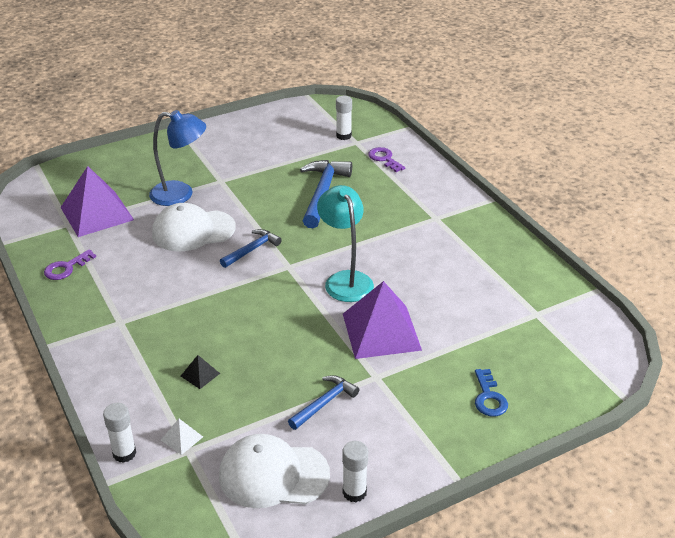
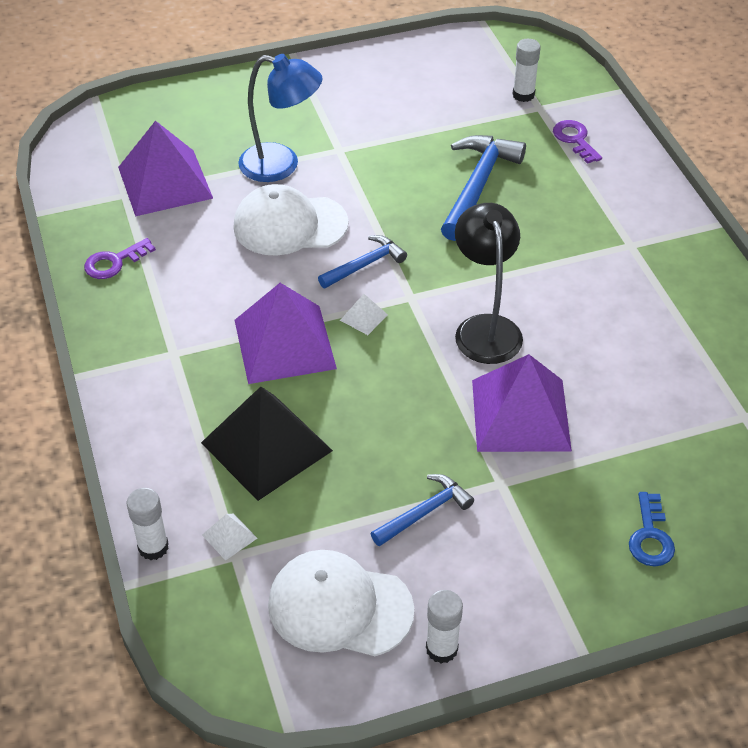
camera: 10 degrees right, 10 degrees up
(200, 374) = (267, 446): black pyramid -> black pyramid, size x2.49
(202, 306) = (285, 344): none -> purple pyramid
(257, 283) = (364, 317): none -> white pyramid
(345, 280) = (485, 328): turquoise lamp -> black lamp

